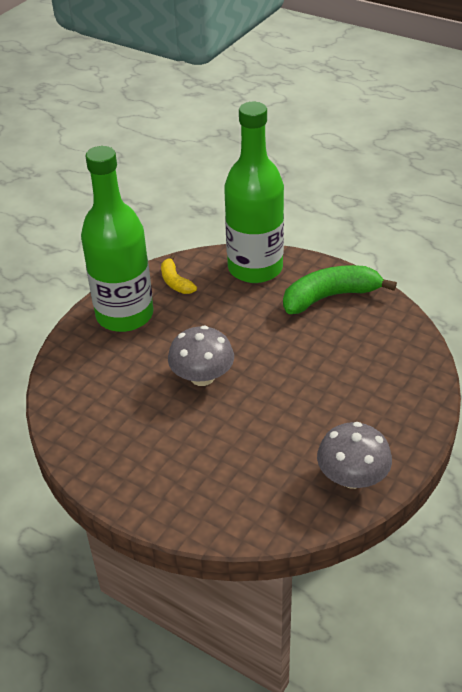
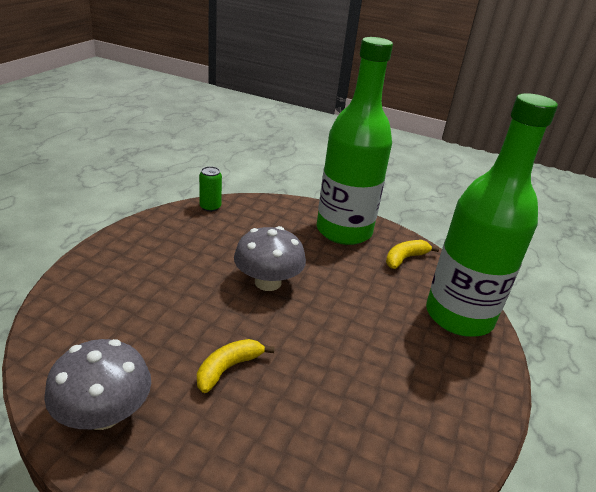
camera: 75 degrees right, 10 degrees down
(59, 416) = (210, 207): none -> green can
(308, 406) = (228, 368): none -> yellow banana
(330, 297) = (439, 390): green banana -> none

